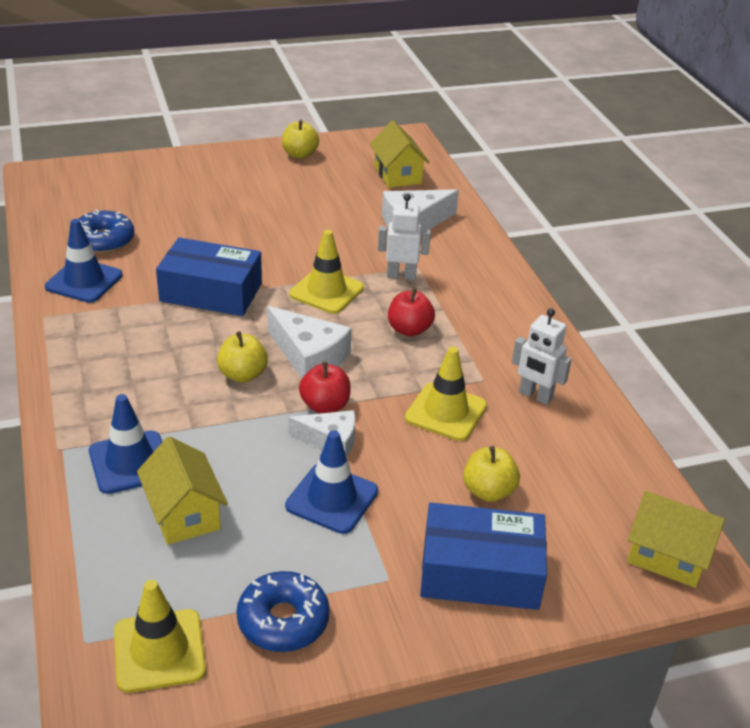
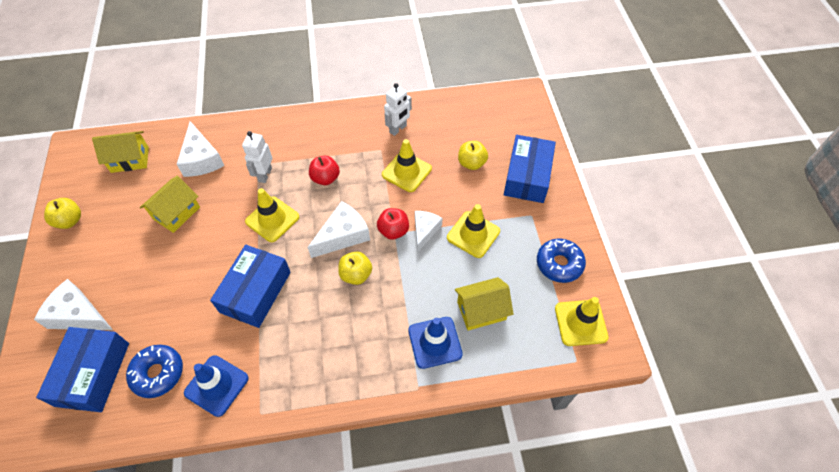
camera: 80 degrees left, 20 degrees up
(107, 202) = (93, 374): none -> blue box
(178, 181) = (78, 315): none -> white cheese
(332, 499) = (473, 234): blue traffic cone -> yellow traffic cone
(667, 556) = (517, 104): yellow house -> yellow house (176, 213)

